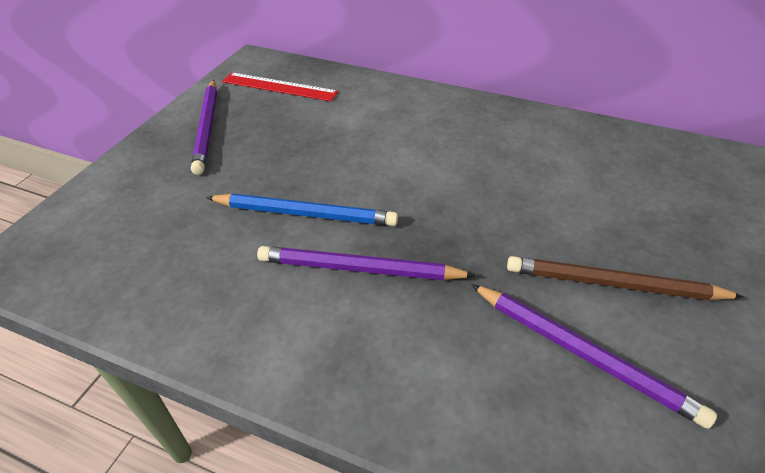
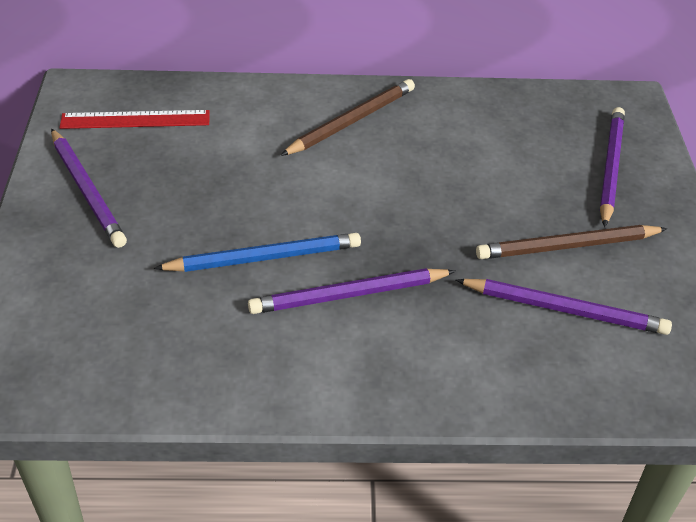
camera: 25 degrees left, 0 degrees up
(449, 122) = (351, 121): none -> brown pencil
(693, 216) = (610, 167): none -> purple pencil

